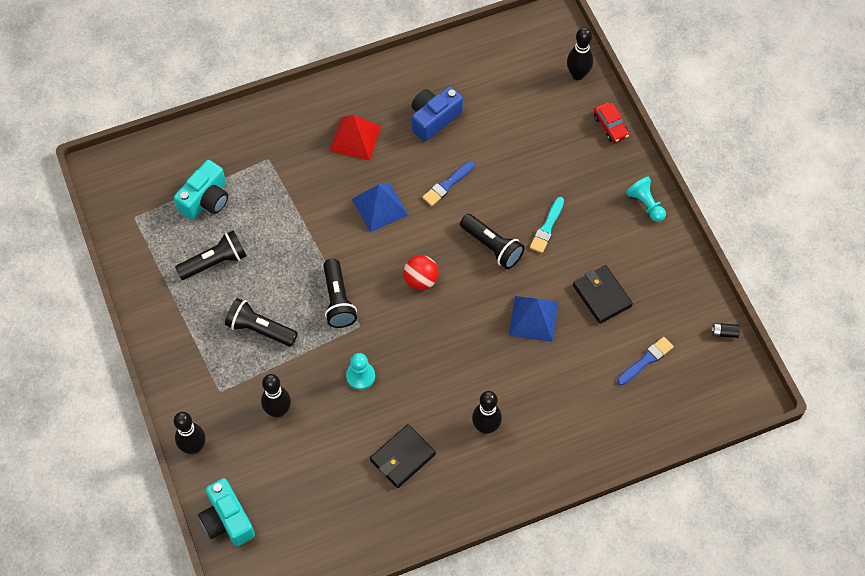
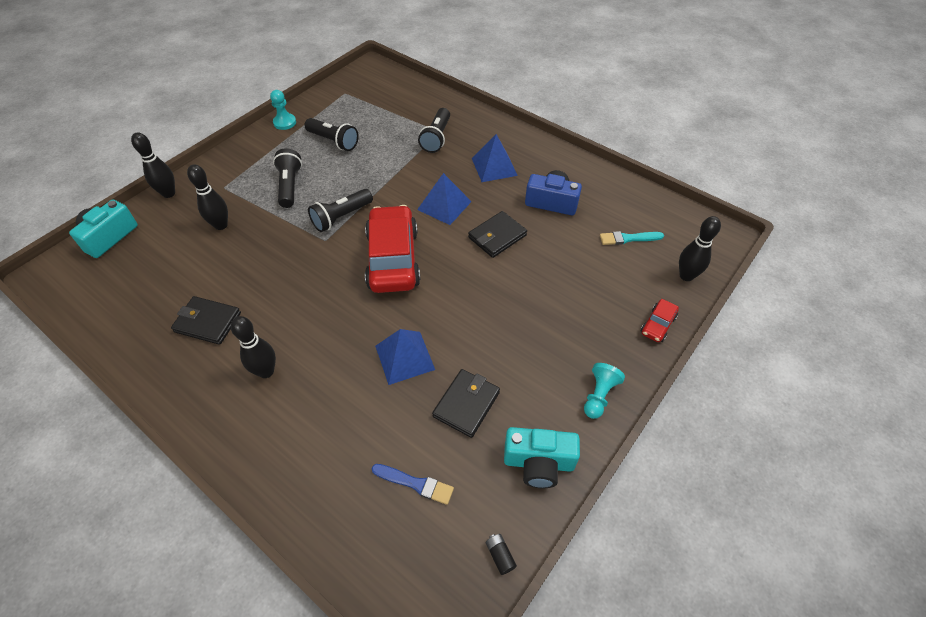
camera: 60 degrees right, 10 degrees down
(206, 200) = (382, 117): turquoise camera -> turquoise camera (538, 463)
(355, 138) = (494, 166): red pyramid -> blue pyramid
(360, 376) = (277, 260): turquoise pawn -> turquoise pawn (285, 122)
(421, 280) = (393, 259): red ball -> red car
(447, 185) = (497, 236): blue brush -> black wallet
(492, 246) = (459, 292): black flashlight -> black flashlight (436, 138)
(547, 227) = (509, 324): turquoise brush -> turquoise brush (628, 238)

